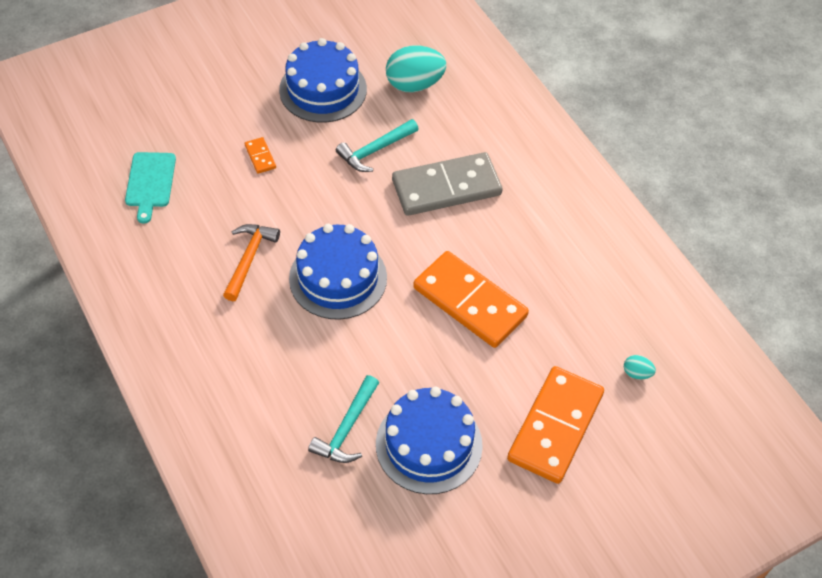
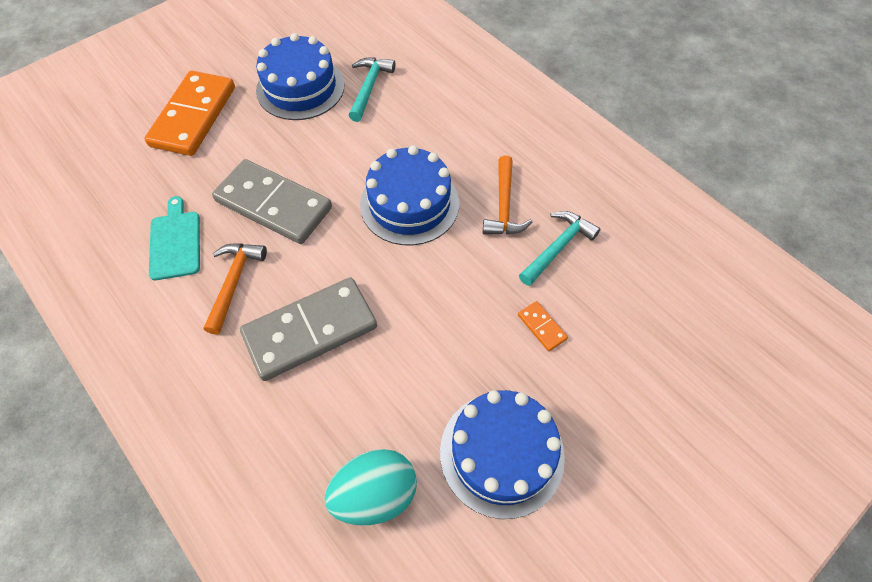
camera: 170 degrees right, 5 degrees up
(150, 182) = (647, 268): turquoise cutting board -> turquoise cutting board (175, 242)
(375, 150) = (406, 365): turquoise hammer -> turquoise hammer (558, 247)
(470, 302) = (273, 205): orange domino -> grey domino
(508, 236) = (234, 282): none -> orange hammer
(637, 373) = (113, 169): turquoise egg -> none

